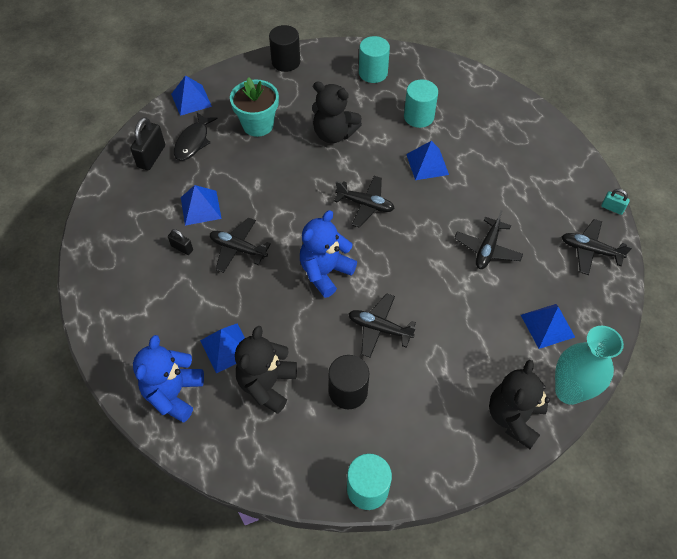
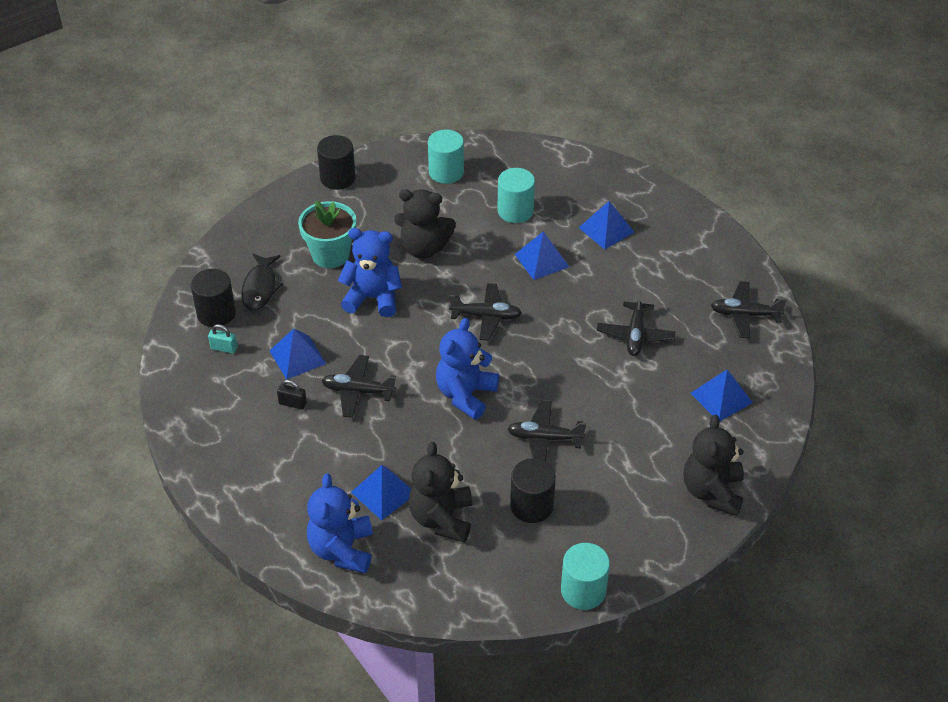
camera: 15 degrees left, 10 degrees down
(151, 156) = (216, 313): black padlock -> black cylinder
(191, 100) = (239, 241): blue pyramid -> blue pyramid (606, 229)
(278, 169) = (373, 298): none -> blue teddy bear
(569, 391) = (761, 455): turquoise vase -> none
(612, 208) = (756, 267): turquoise padlock -> turquoise padlock (224, 348)

